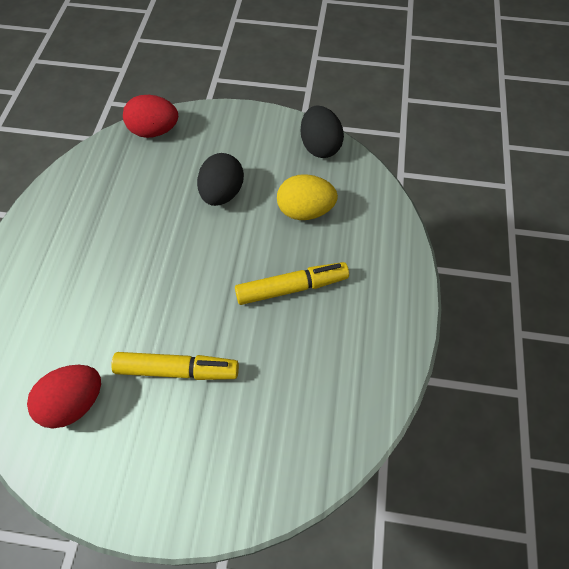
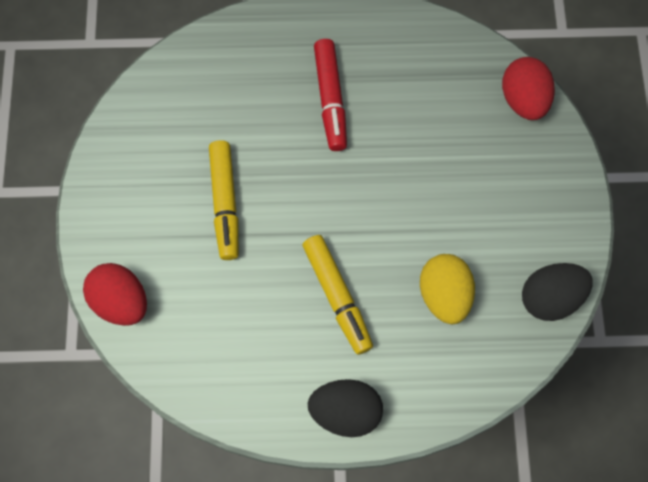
camera: 80 degrees right, 10 degrees up
(74, 403) = (180, 123): red egg -> red egg (121, 302)
(101, 263) = (330, 99): none -> red marker
(222, 193) = (448, 197): black egg -> black egg (345, 412)

